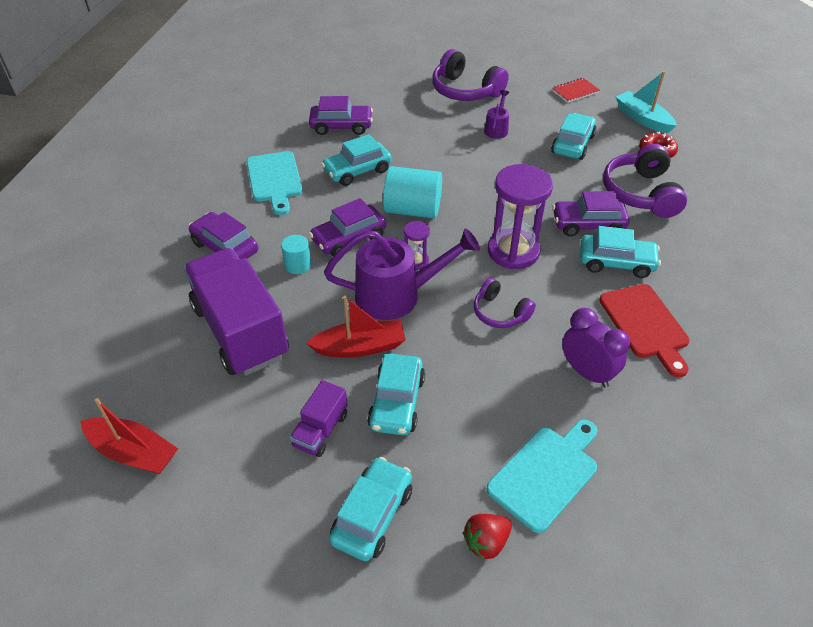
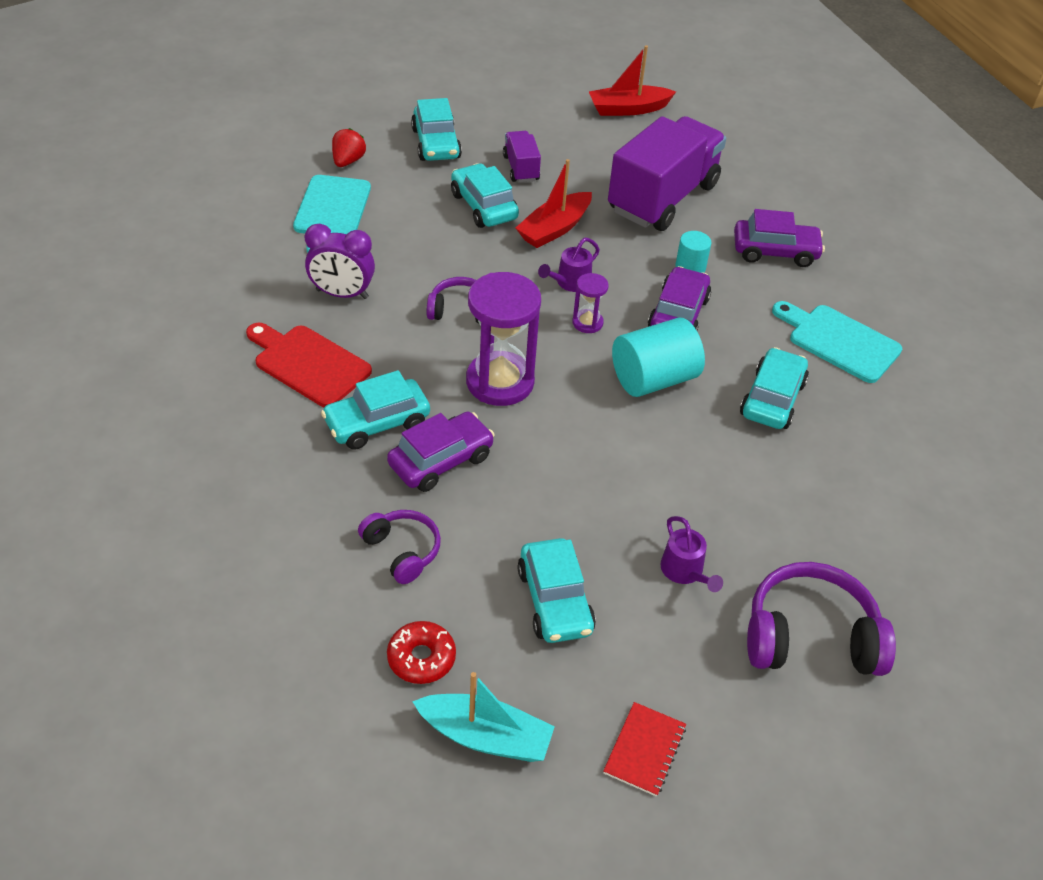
camera: 140 degrees right, 0 degrees up
(240, 331) = (662, 198): purple truck -> purple truck turned 75 degrees counterclockwise
(341, 126) = (878, 458): purple car -> none
(398, 295) = (569, 283): purple watering can -> purple watering can, size x0.49
(641, 193) = (402, 551): purple headphones -> purple headphones, size x0.59

